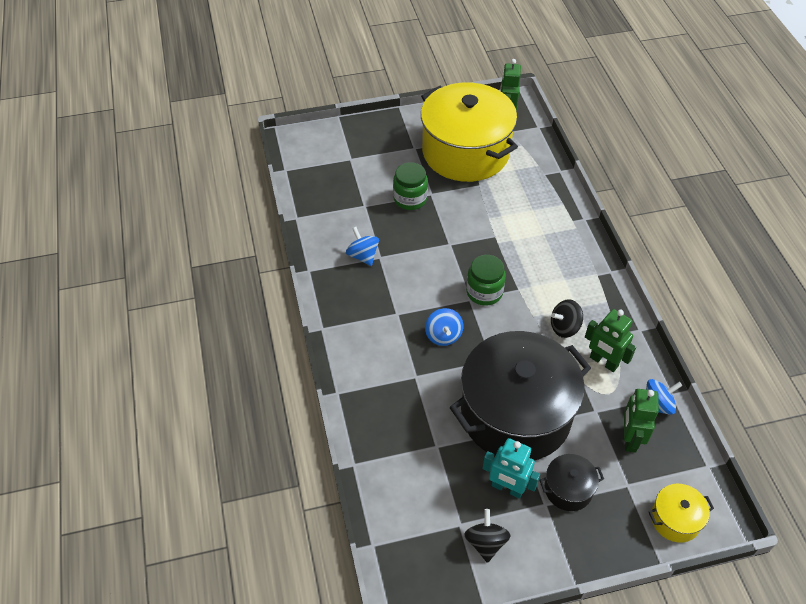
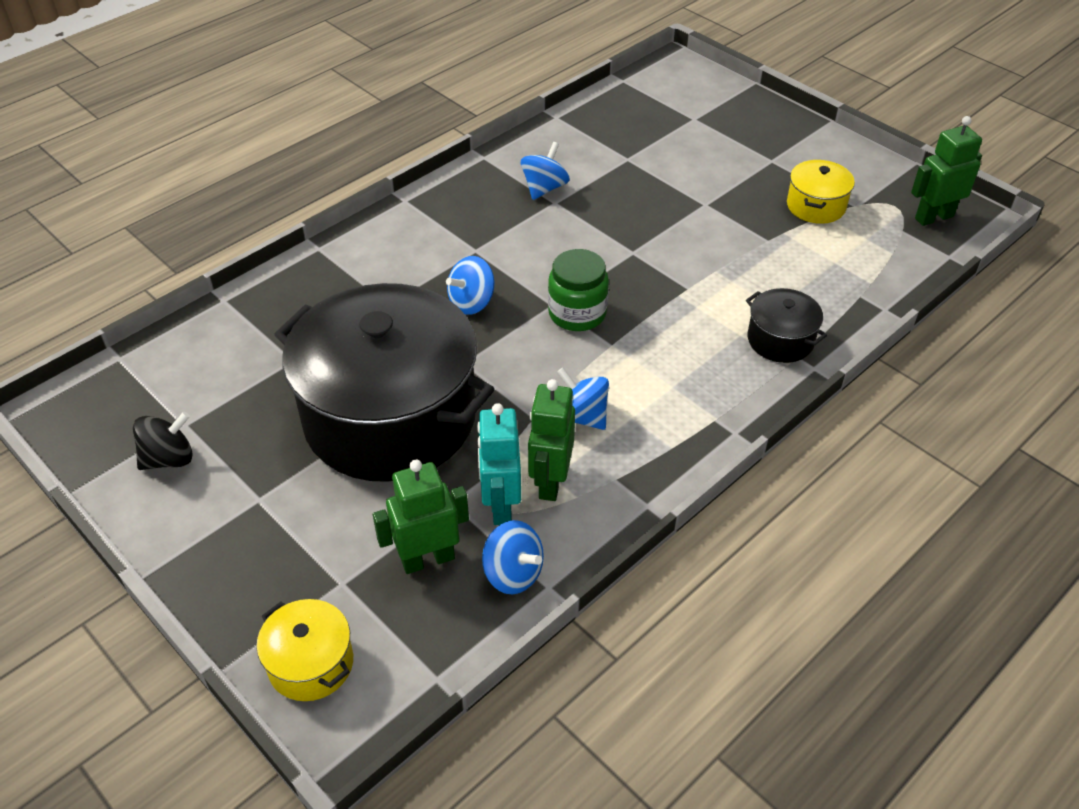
camera: 60 degrees right, 5 degrees down
(410, 199) = (677, 190): green jar -> none
(465, 152) = (816, 206): yellow pot -> yellow pot, size x0.41
(507, 488) = (264, 450): turquoise robot -> turquoise robot (500, 505)
(564, 327) = (581, 416): black spinning top -> blue spinning top
(568, 489) = (297, 516): black pot -> black pot (780, 340)

